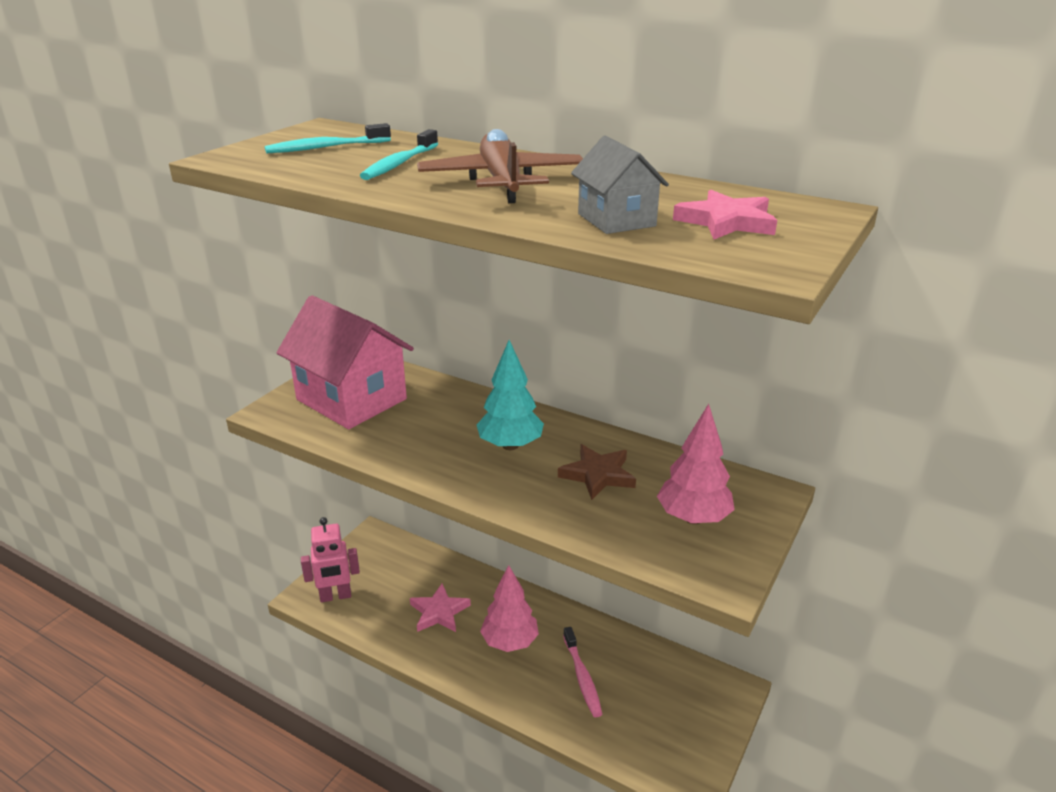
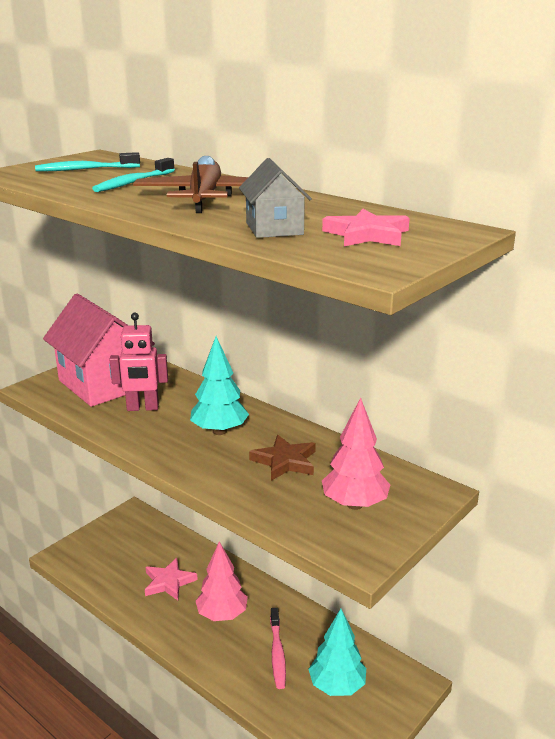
camera: 10 degrees right, 5 degrees down
(335, 596) = (86, 558): pink robot -> pink robot (142, 408)
(656, 705) = (337, 686): none -> turquoise tree

